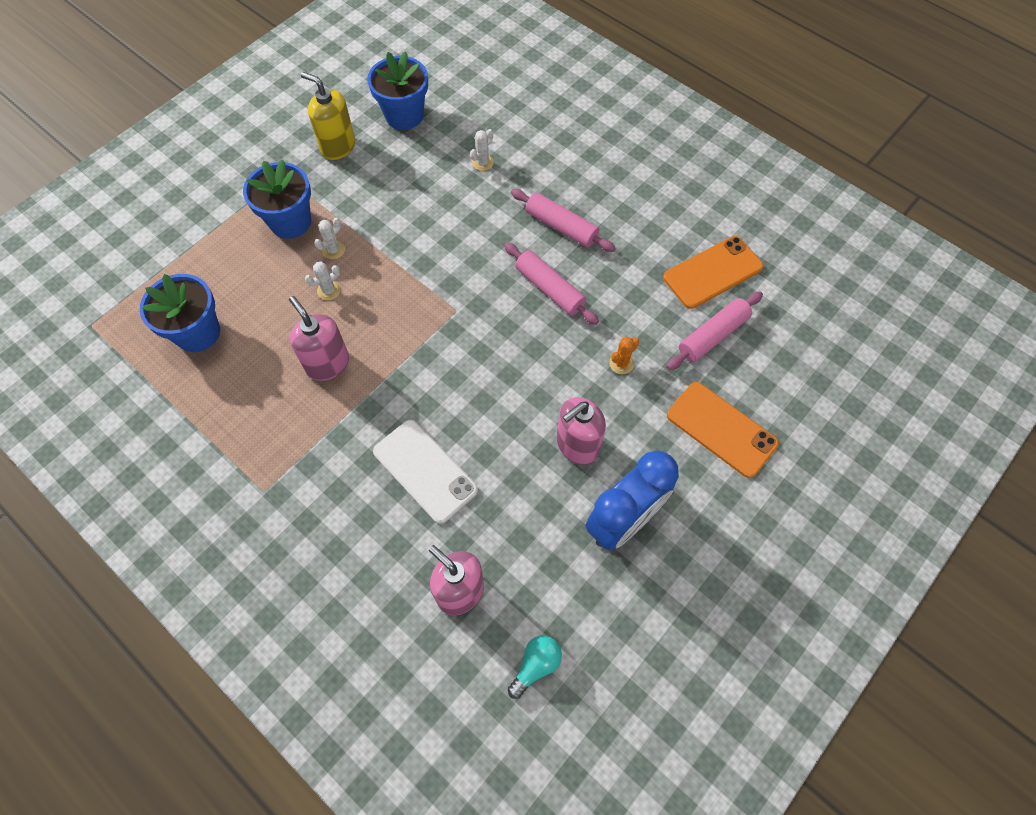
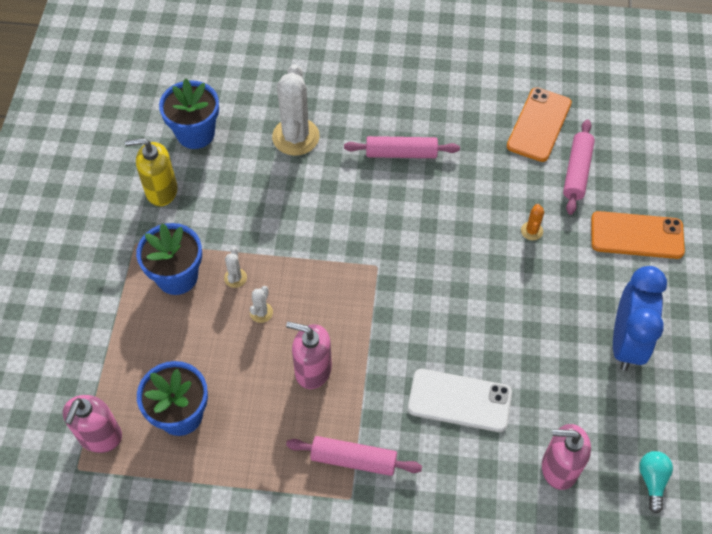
camera: 35 degrees left, 5 degrees down
(482, 162) = (295, 137): white cactus -> white cactus, size x2.25
(550, 289) = (433, 206): pink rolling pin -> pink rolling pin (353, 459)
(577, 445) = (551, 310): pink soap dispenser -> pink soap dispenser (100, 436)

